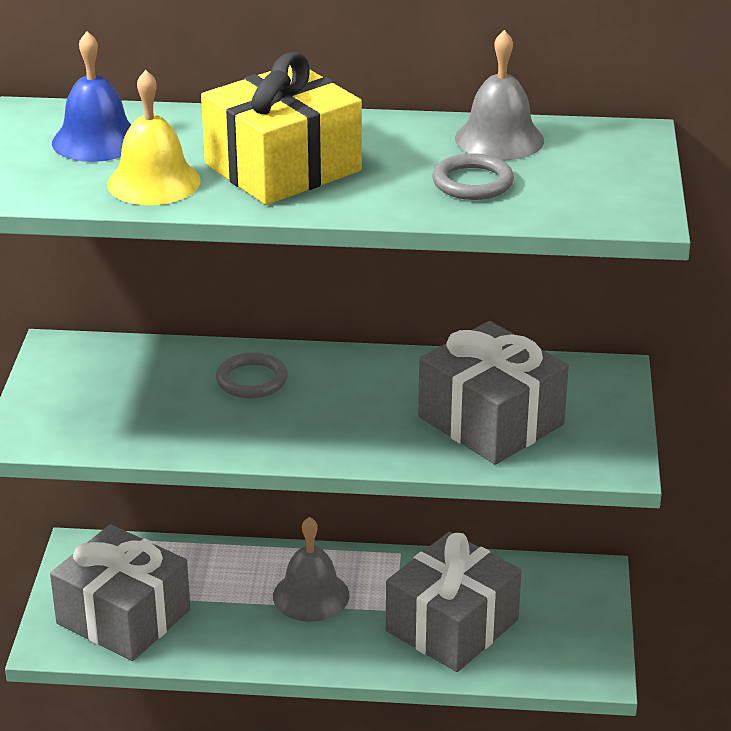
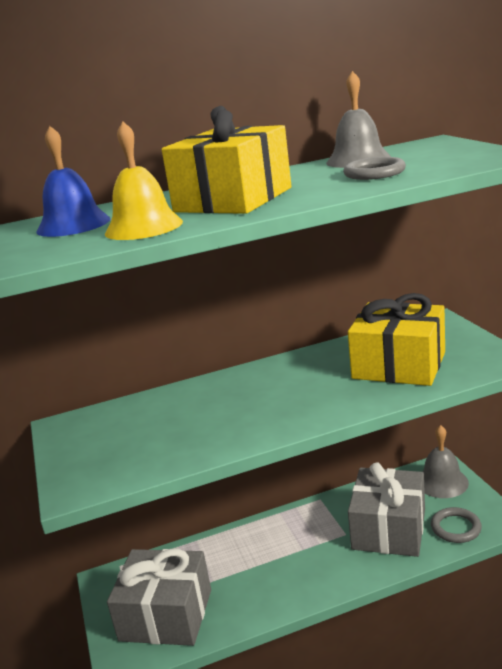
camera: 20 degrees left, 10 degrees down
(252, 380) = (219, 397): grey ring -> grey ring (456, 528)
(311, 595) = (285, 547): grey bell -> grey bell (442, 482)
(491, 421) = (399, 365): grey gift -> yellow gift

